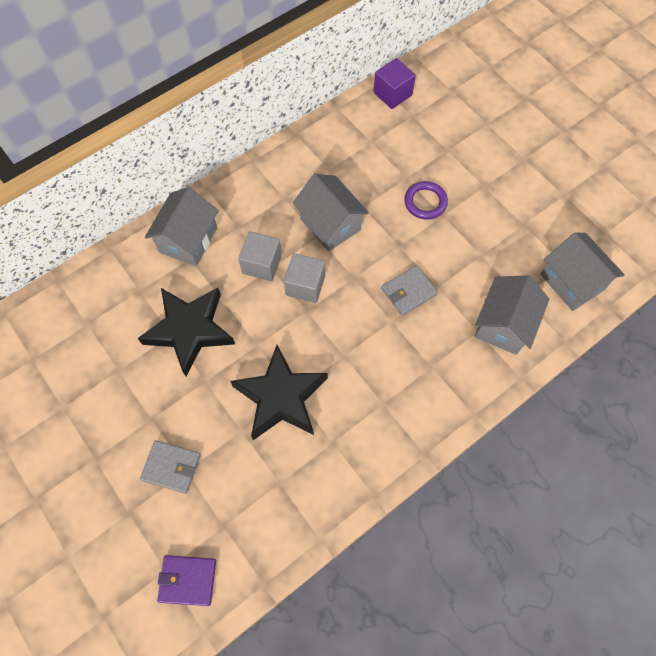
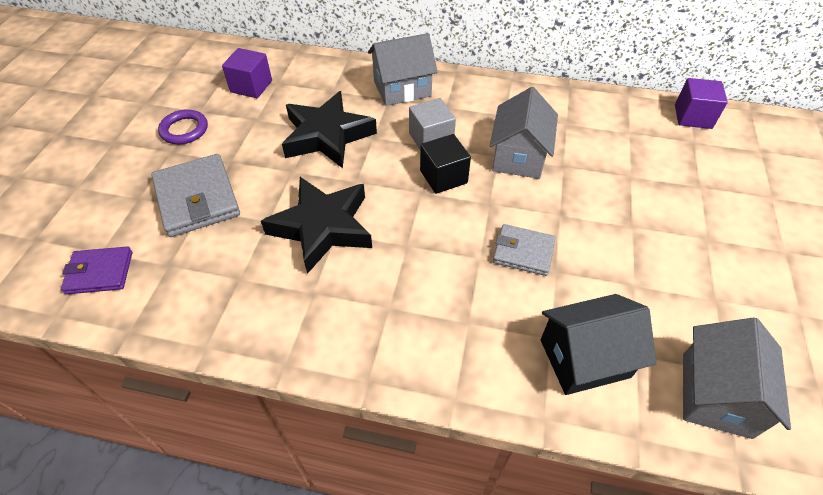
camera: 50 degrees right, 15 degrees down
(70, 346) = (251, 86): none -> purple cube
(171, 467) = (197, 198): grey wallet -> grey wallet, size x1.63
(188, 580) = (100, 272): purple wallet -> purple wallet turned 60 degrees counterclockwise
(305, 285) = (443, 177): grey cube -> black cube
(425, 202) = (626, 205): purple ring -> purple ring (184, 130)
(503, 325) = (584, 358): grey house -> black house

